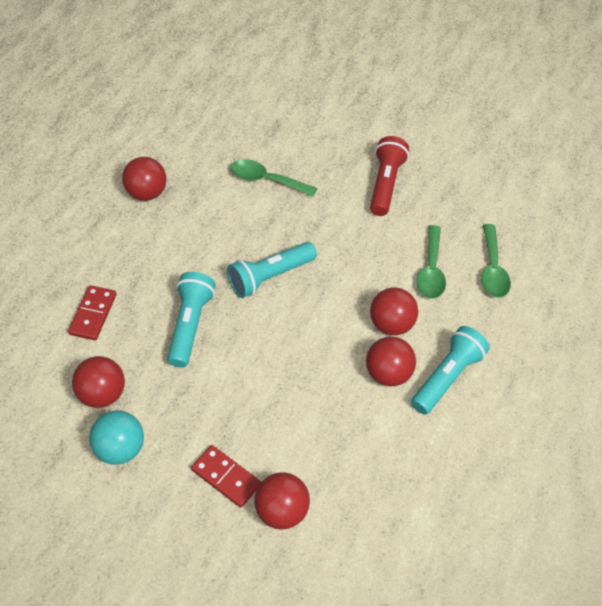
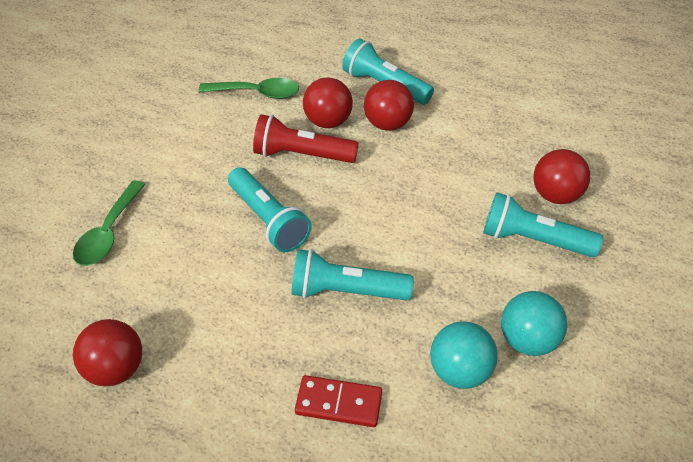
camera: 90 degrees left, 5 degrees down
(102, 394) = (459, 371): red ball -> turquoise ball
(226, 477) = (533, 240): red domino -> turquoise flashlight
(385, 184) = (131, 125): red flashlight -> red flashlight (302, 155)
(492, 269) = (255, 53): green spoon -> none

